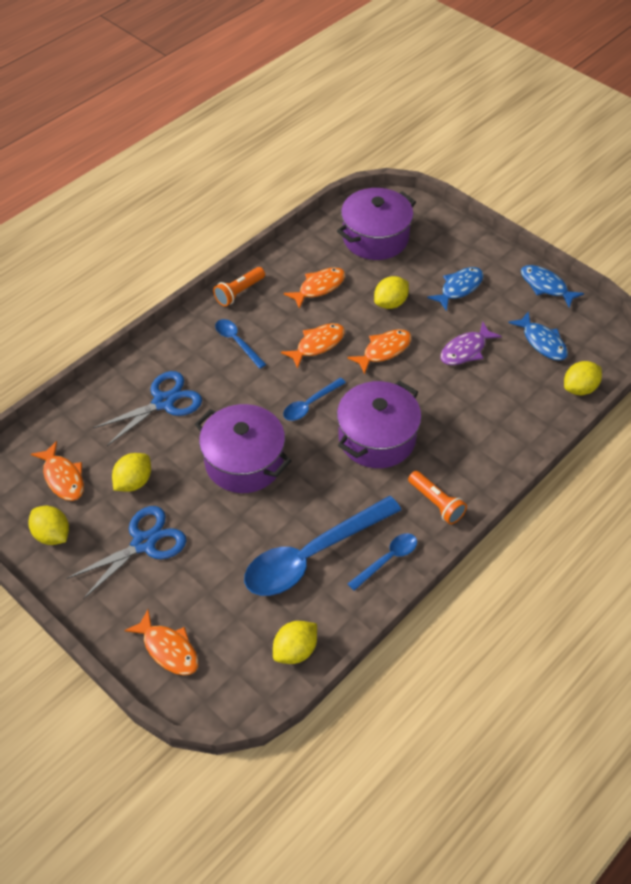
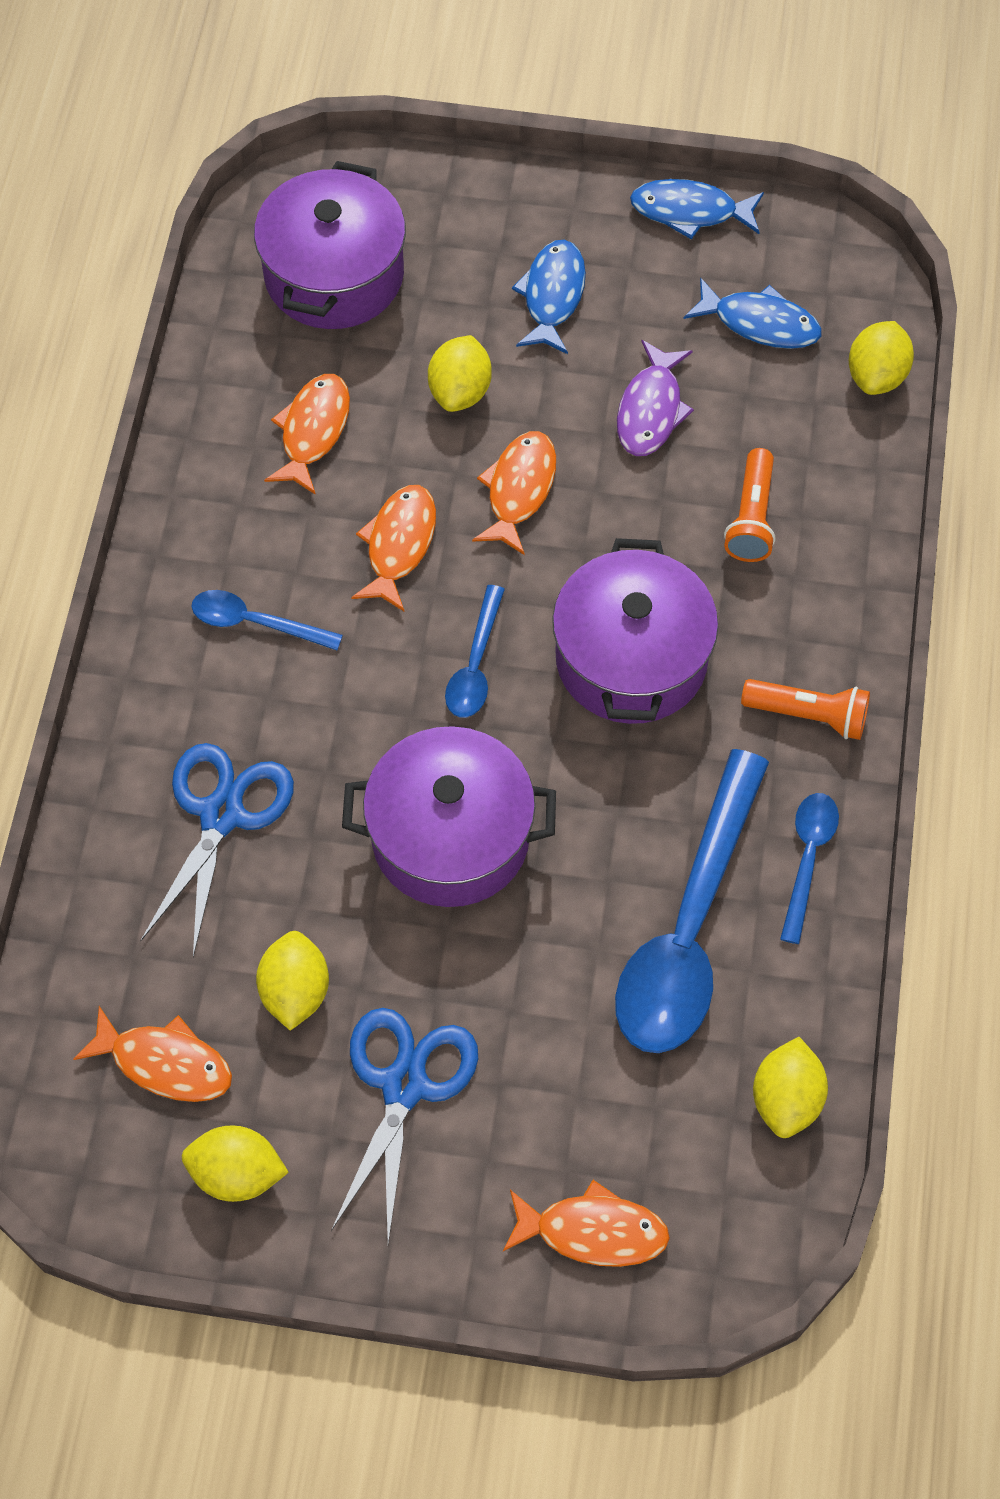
camera: 35 degrees left, 10 degrees up
(239, 292) = (179, 523): orange flashlight -> orange flashlight (752, 518)

